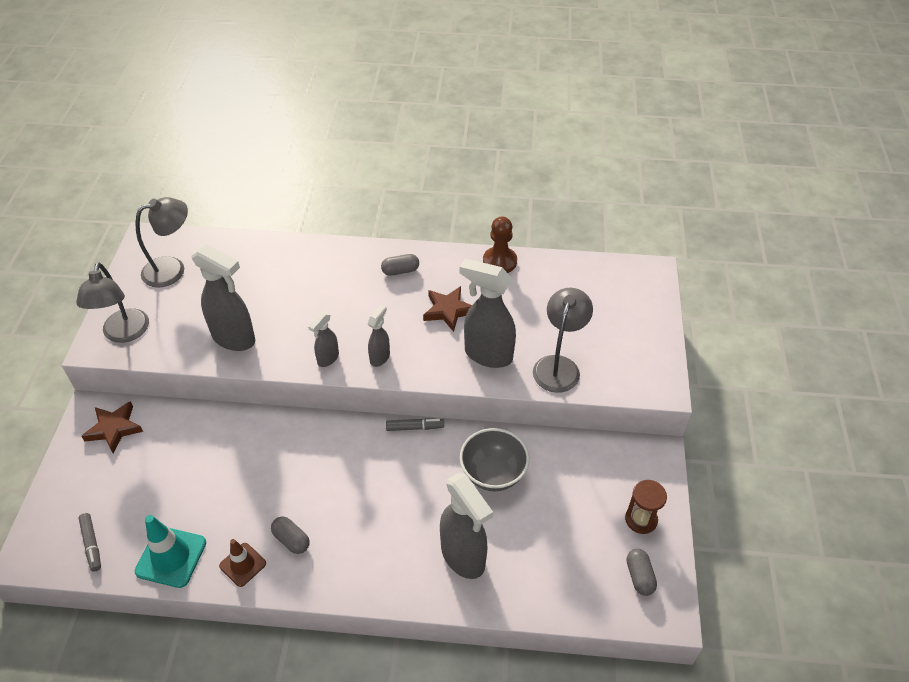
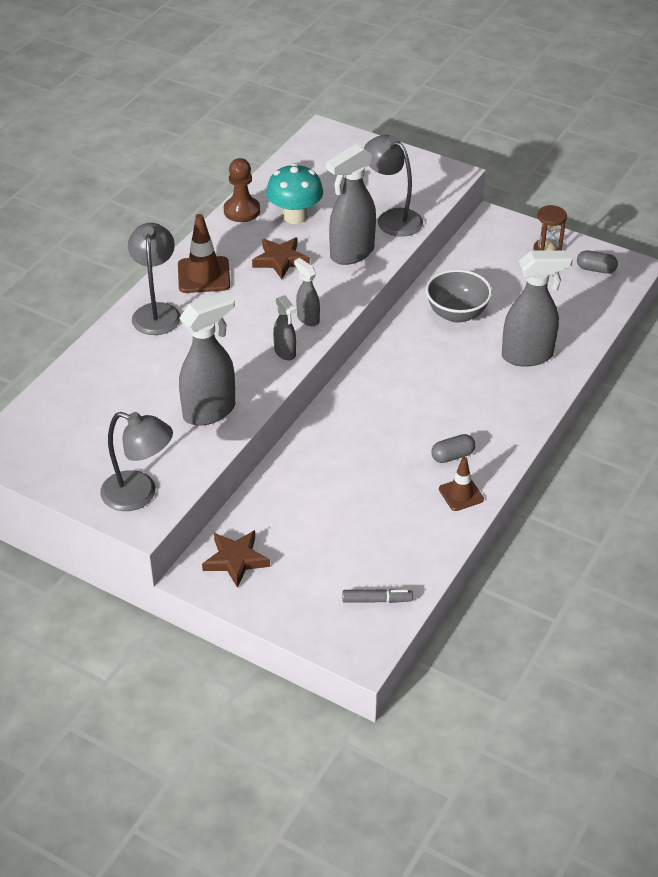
camera: 65 degrees left, 5 degrees down
(171, 557) = (425, 543): turquoise traffic cone -> none
(172, 269) = (65, 438): grey lamp -> grey lamp (156, 312)
(400, 271) = (203, 275): grey capsule -> brown traffic cone
(415, 427) = (377, 345): grey marker -> none
(515, 297) = (295, 216): none -> turquoise mushroom

